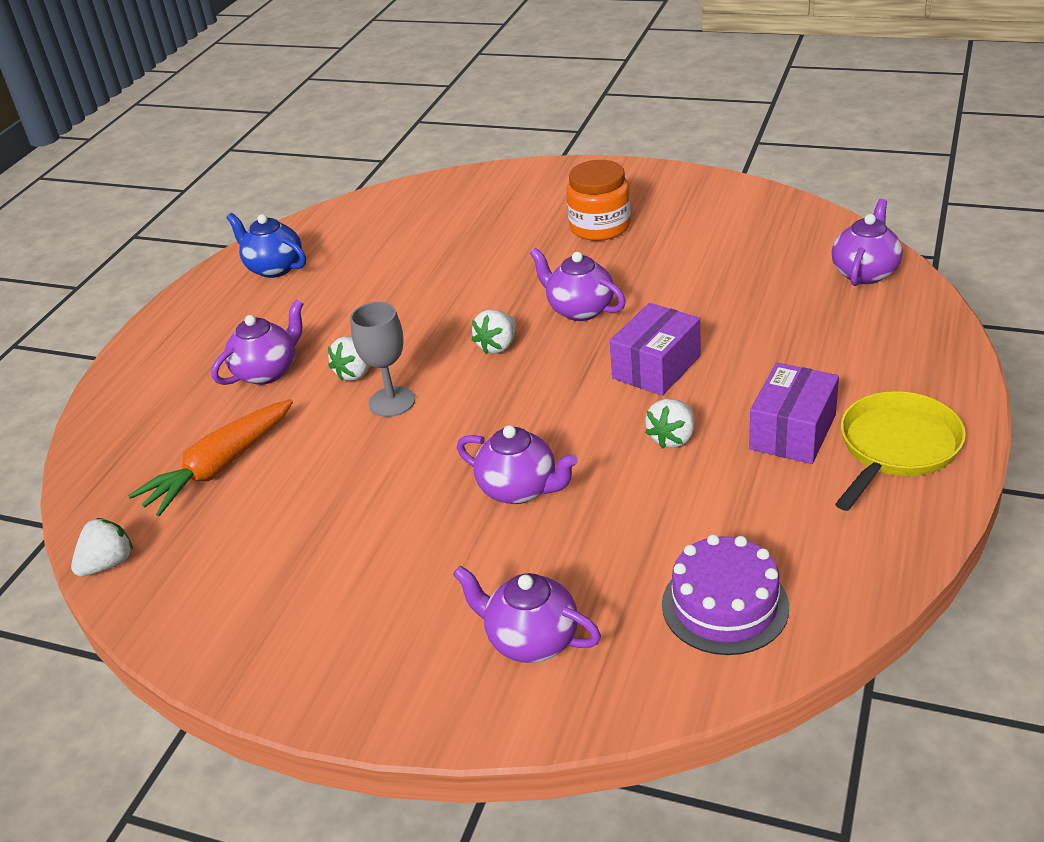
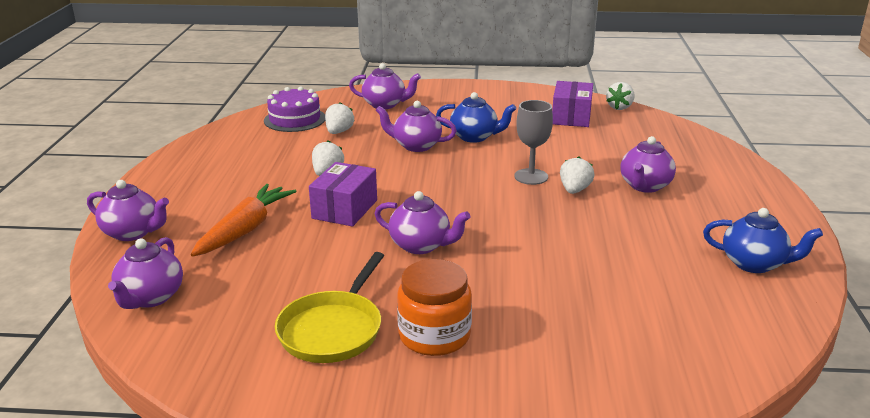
camera: 160 degrees right, 10 degrees down
(220, 467) = (610, 141): orange carrot -> orange carrot (245, 230)
(415, 502) = (474, 137): none -> blue teapot
(498, 346) = (477, 214): white strawberry -> white strawberry (339, 132)
(792, 432) = (248, 181): purple box -> purple box (571, 117)
(896, 448) = (184, 178): yellow pan -> yellow pan (333, 329)
(925, 352) = (132, 233): none -> purple teapot

